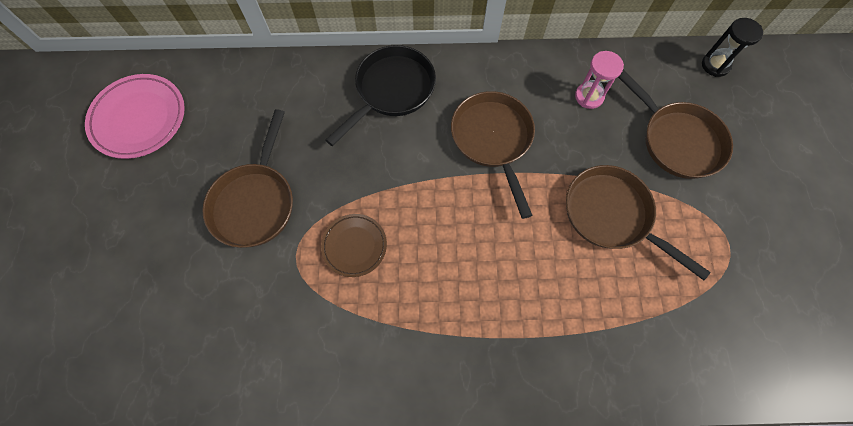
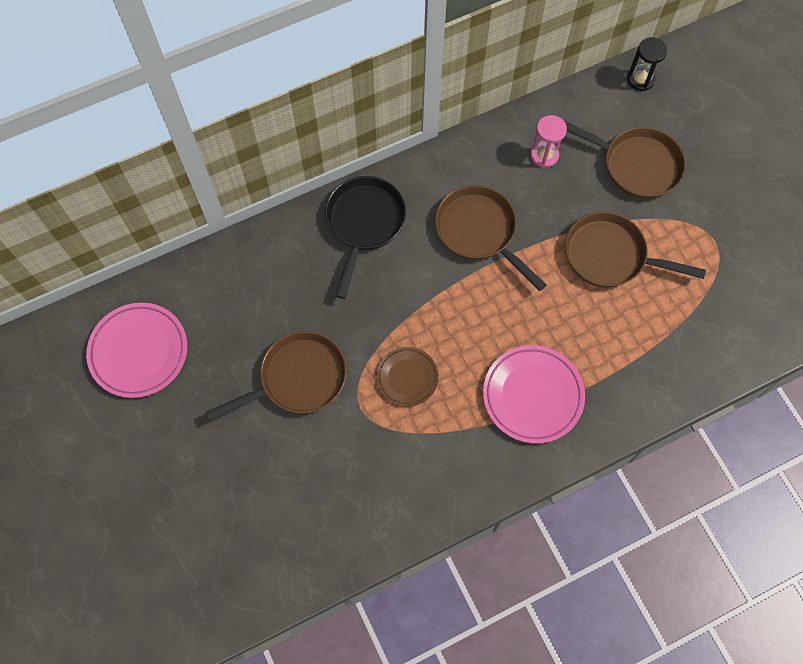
camera: 25 degrees left, 0 degrees up
(255, 202) = (297, 379): brown pan -> brown pan turned 105 degrees counterclockwise
(466, 320) = (532, 395): none -> pink plate

